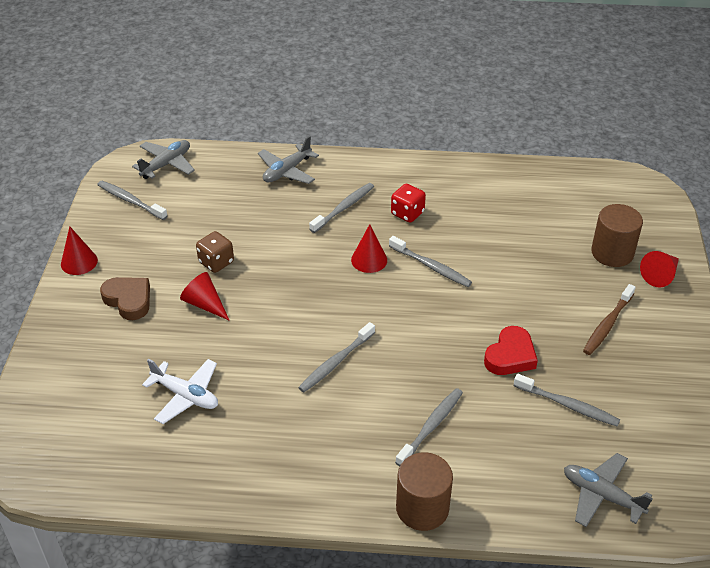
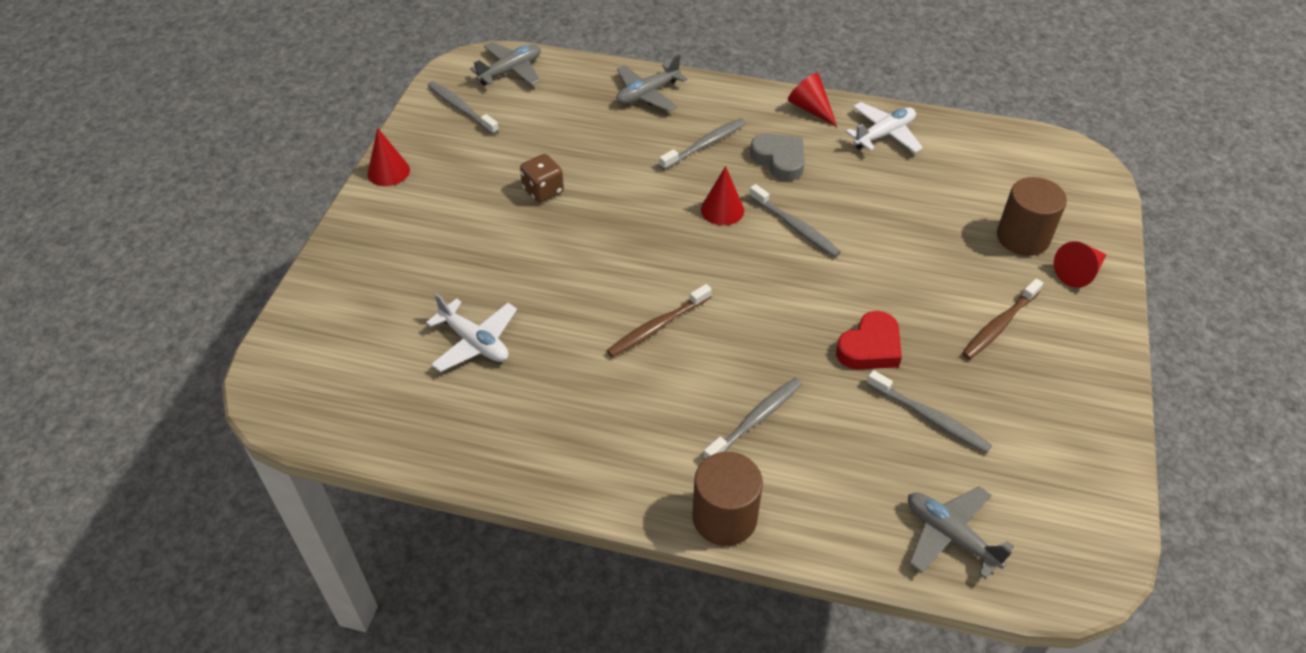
camera: 10 degrees right, 5 degrees up
(128, 300) = (434, 222): brown heart -> none
(205, 304) = (519, 238): red cone -> red cone (810, 109)
(335, 362) = (657, 327): grey toothbrush -> brown toothbrush
(407, 213) = (779, 160): red dice -> grey heart
(487, 183) = (884, 135): none -> white plane

